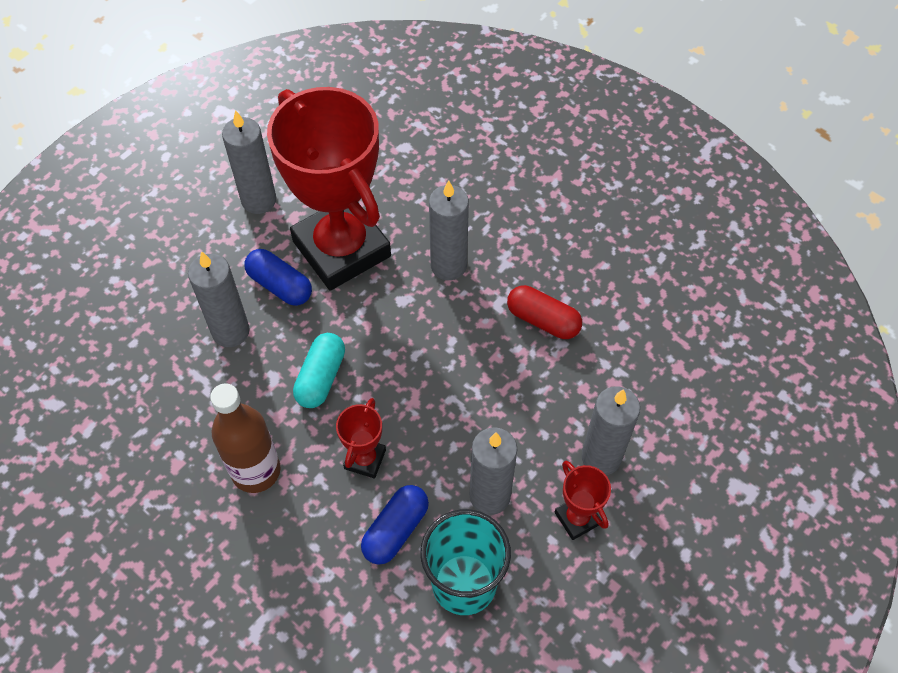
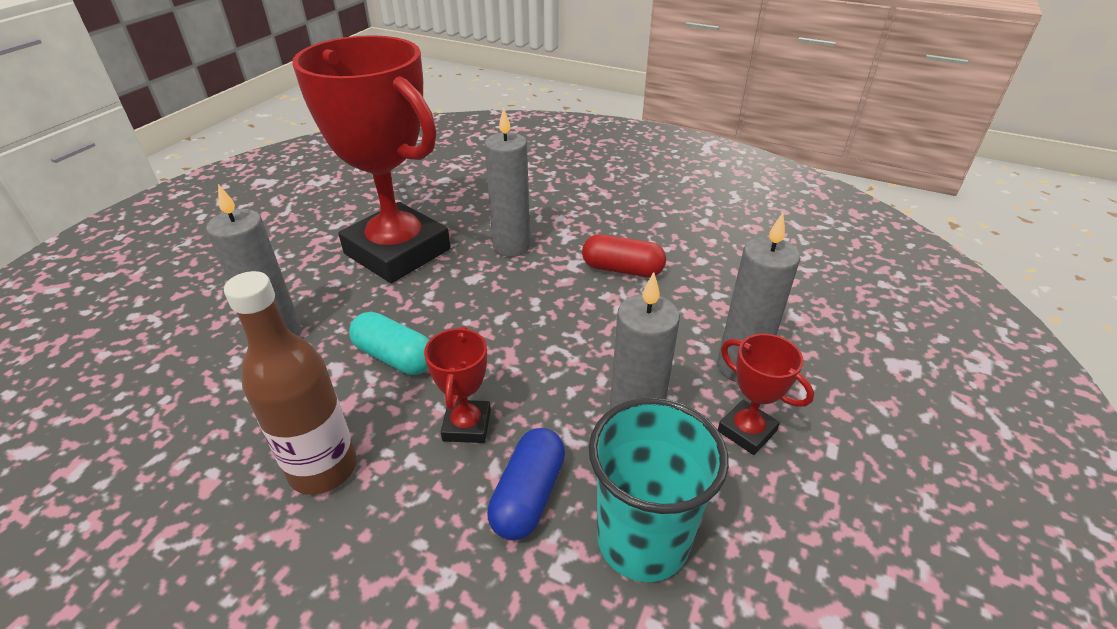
camera: 15 degrees left, 20 degrees down
(259, 200) = (303, 231): grey candle -> none
(280, 285) = (334, 288): blue capsule -> none
(321, 377) = (395, 357): turquoise capsule -> turquoise capsule turned 60 degrees counterclockwise

